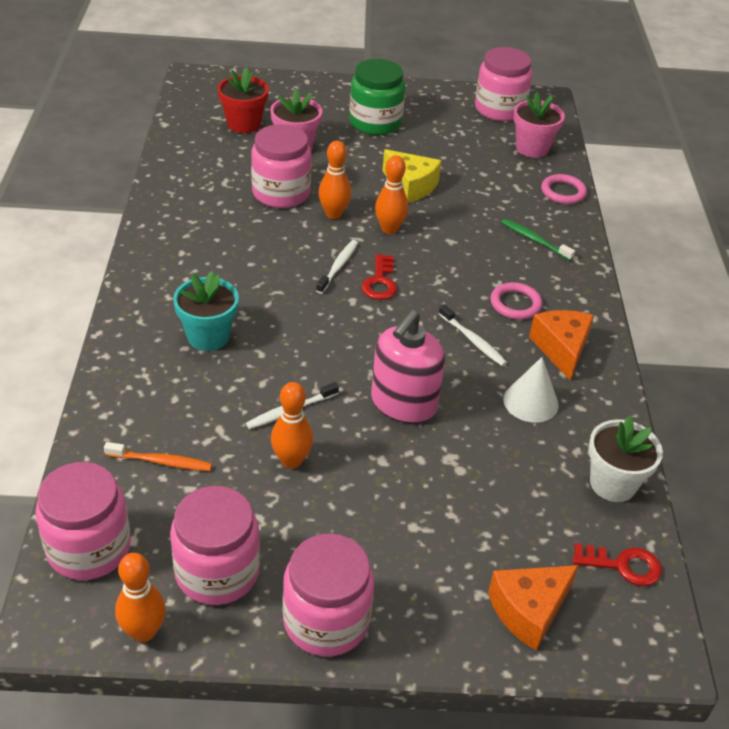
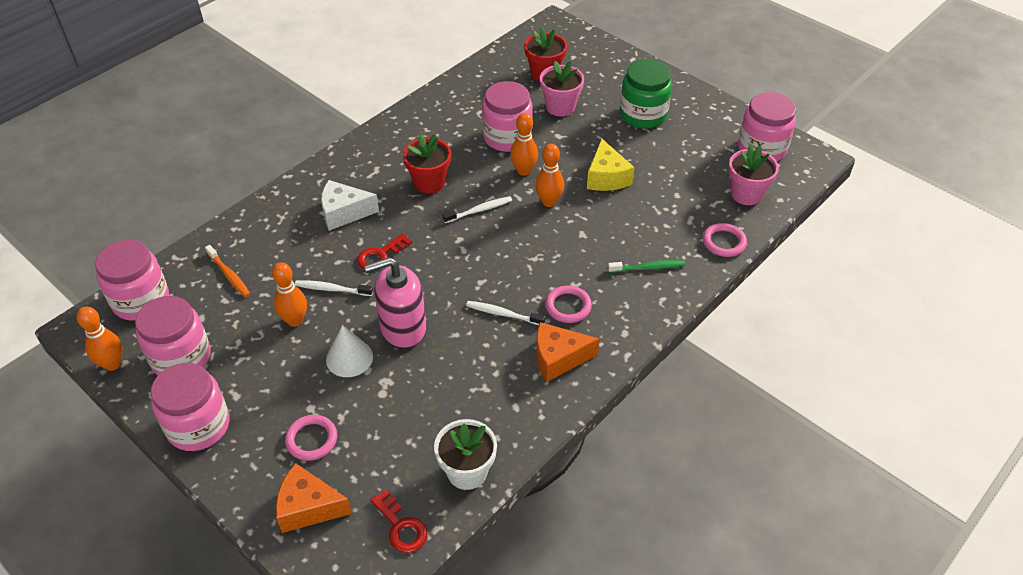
camera: 45 degrees right, 5 degrees up
(208, 336) = (344, 213): turquoise flower pot -> white cheese
(258, 266) = (429, 182): none -> red flower pot
(380, 282) = (493, 237): red key -> red key (380, 255)
(452, 552) = (311, 439): none -> pink ring
(473, 340) = (503, 314): white toothbrush -> white toothbrush turned 105 degrees clockwise
(530, 402) = (486, 380): white cone -> white cone (349, 358)
(535, 240) = (648, 267): green toothbrush -> green toothbrush turned 90 degrees clockwise
(561, 349) = (558, 358): orange cheese -> orange cheese turned 135 degrees counterclockwise

